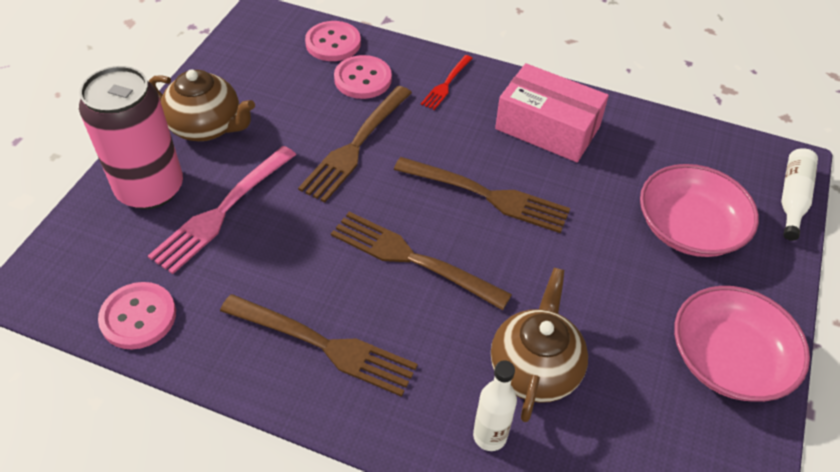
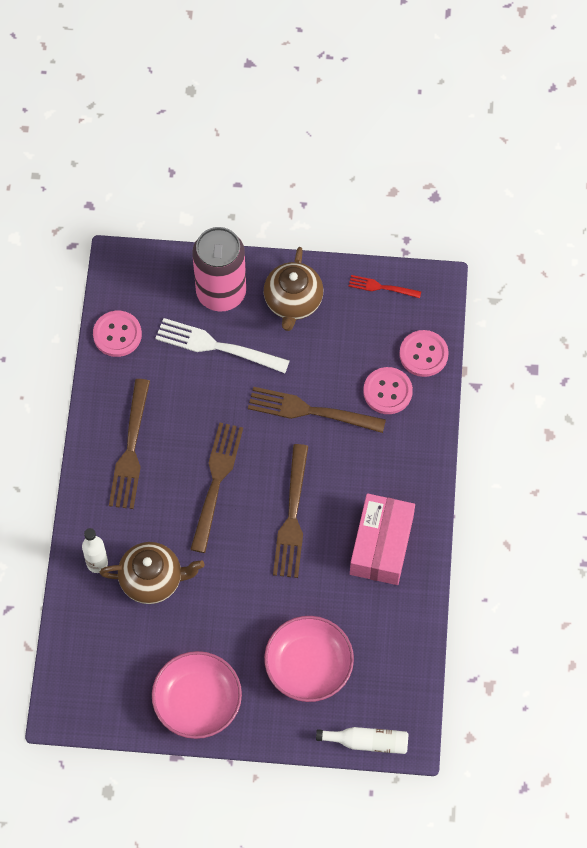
camera: 75 degrees right, 15 degrees up
(222, 211) = (217, 346): pink fork -> white fork
(446, 84) = (405, 456): red fork -> red fork (381, 287)

